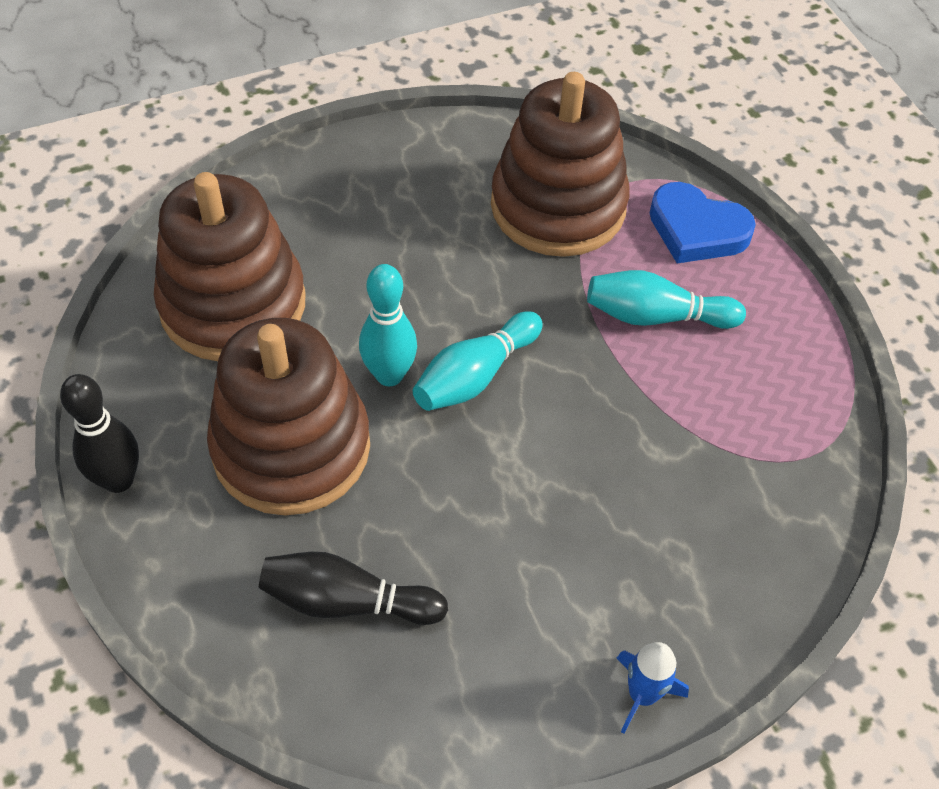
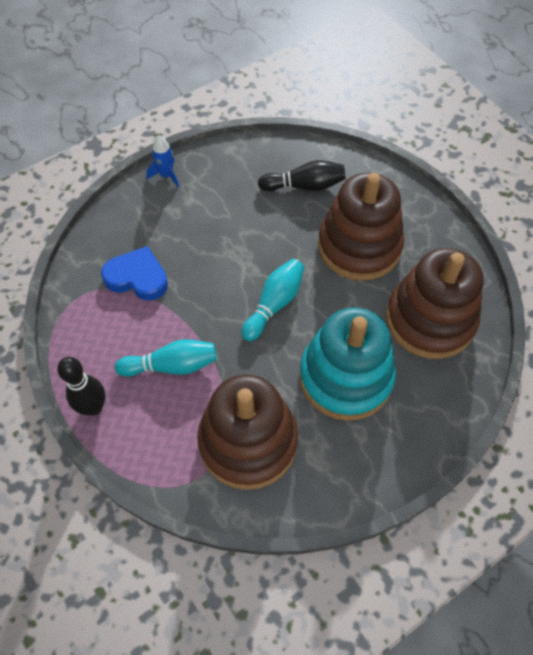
camera: 170 degrees right, 5 degrees up
(118, 480) = (435, 215): black bowling pin -> black bowling pin (93, 407)
(389, 375) = (322, 295): turquoise bowling pin -> none
(398, 253) = (345, 377): none -> turquoise stacking toy
(696, 229) = (147, 442): blue heart -> blue heart (137, 277)

